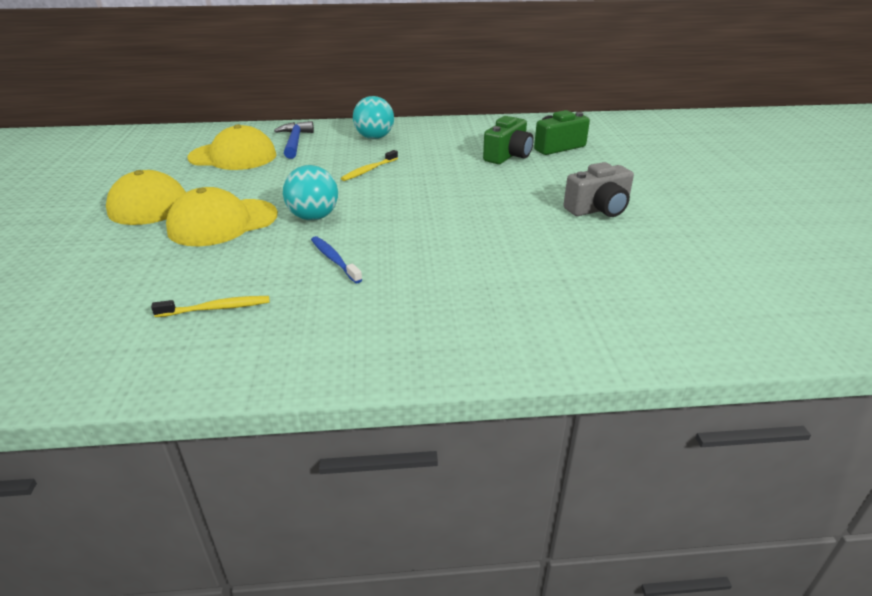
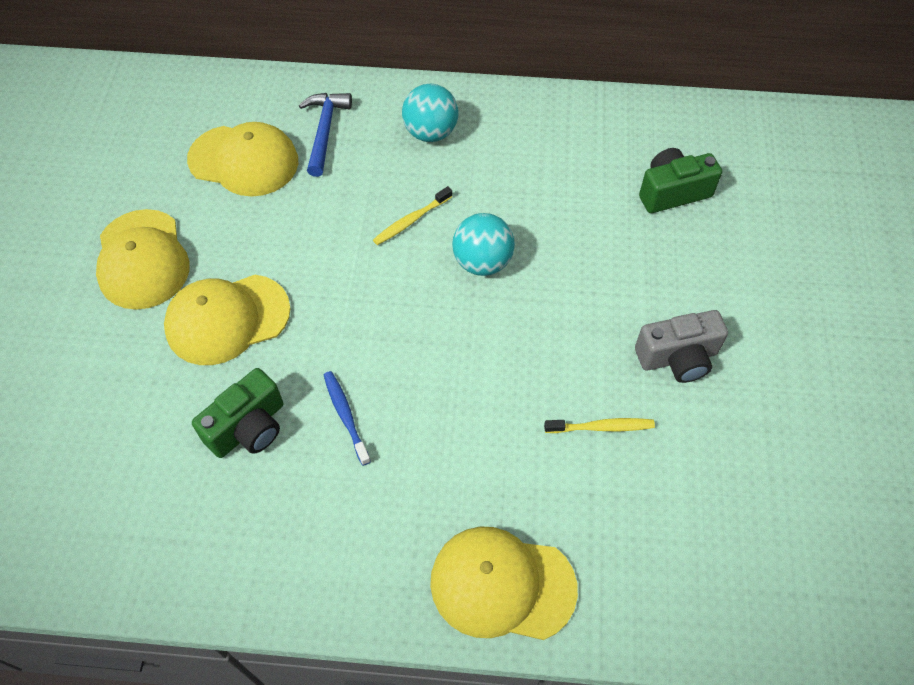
camera: 10 degrees right, 25 degrees up
(216, 308) = (217, 485): yellow toothbrush -> yellow toothbrush (601, 427)
(313, 217) = (331, 323): turquoise ball -> turquoise ball (482, 262)
(506, 338) = (502, 584): none -> yellow cap
(508, 156) = (599, 208): green camera -> green camera (248, 427)

